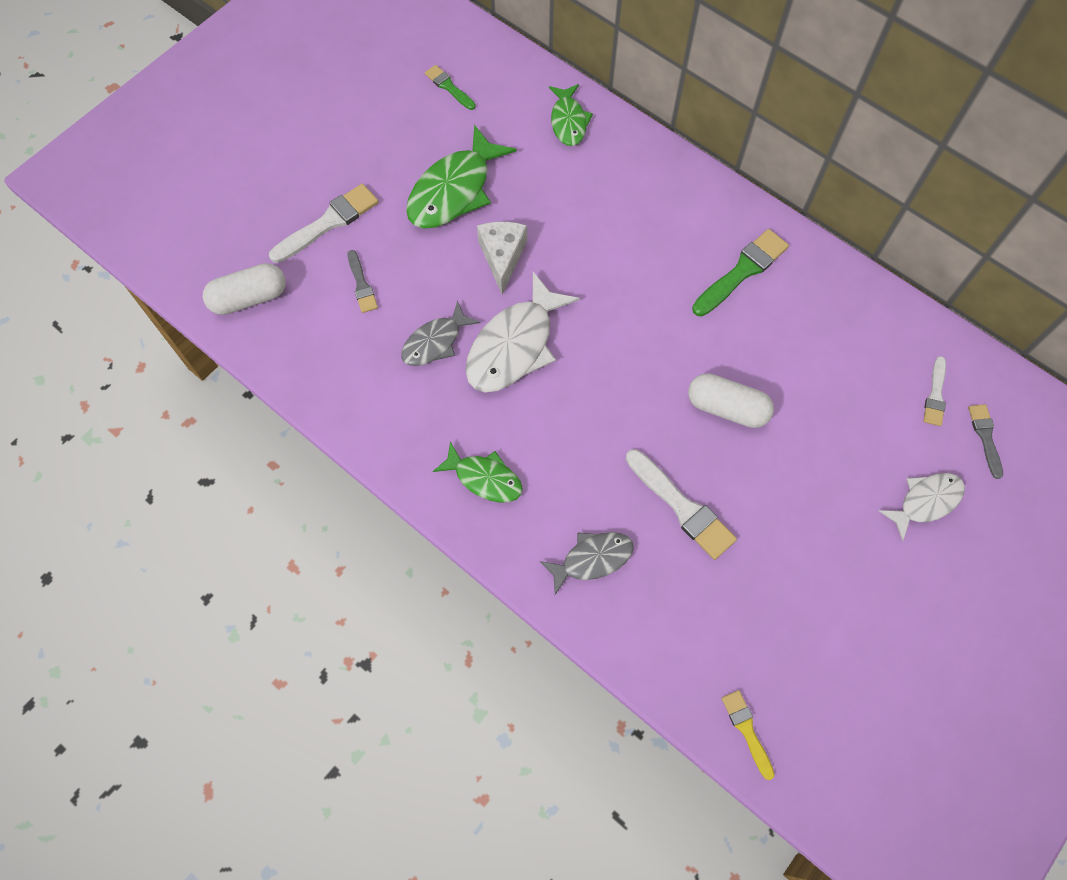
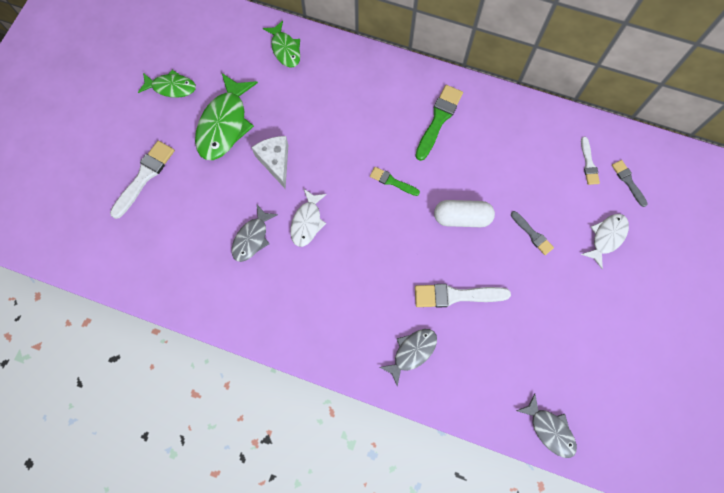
camera: 20 degrees left, 5 degrees up
(249, 298) = (108, 250): white capsule -> none
(361, 284) = (185, 214): grey brush -> grey brush (532, 234)
(449, 87) = (193, 49): green brush -> green brush (392, 181)
(484, 478) = (321, 322): green fish -> green fish (171, 87)
(515, 345) = (307, 222): white fish -> white fish, size x0.60
(681, 506) = (456, 295): white brush -> white brush turned 150 degrees clockwise
(747, 730) = (549, 429): yellow brush -> grey fish

